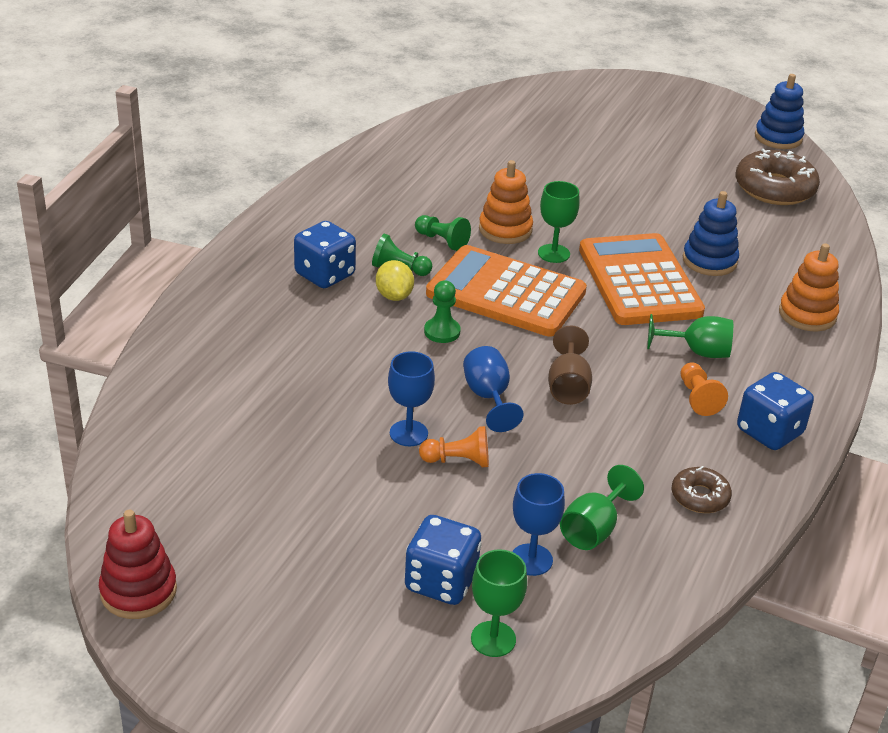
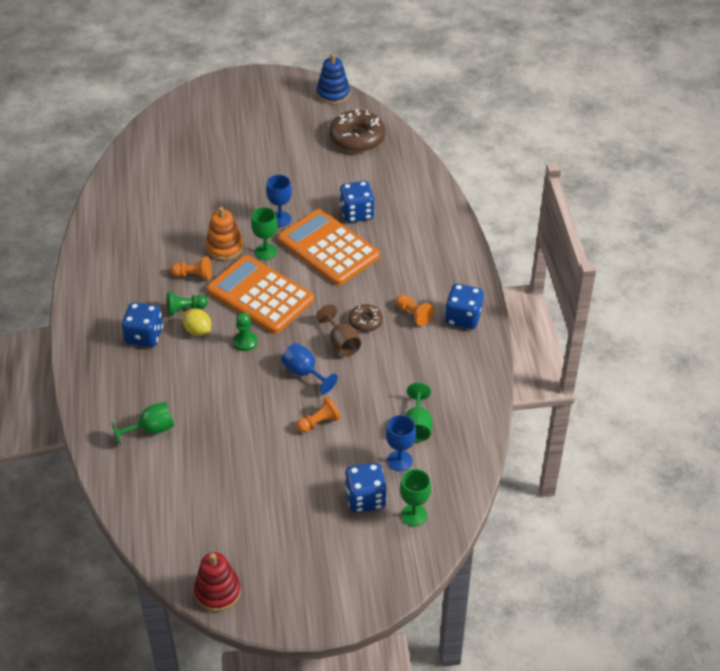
camera: 30 degrees left, 10 degrees up
(408, 433) = (280, 419): blue goblet -> blue goblet (280, 219)
(442, 241) = (194, 275): green pawn -> orange pawn
(506, 293) = (260, 295): orange calculator -> orange calculator turned 45 degrees clockwise
(697, 352) = (393, 283): green goblet -> green goblet (151, 429)
(700, 497) = (455, 377): brown donut -> brown donut (365, 321)
(709, 261) = (357, 213): blue stacking toy -> blue dice
(807, 315) = (433, 227): orange stacking toy -> none

